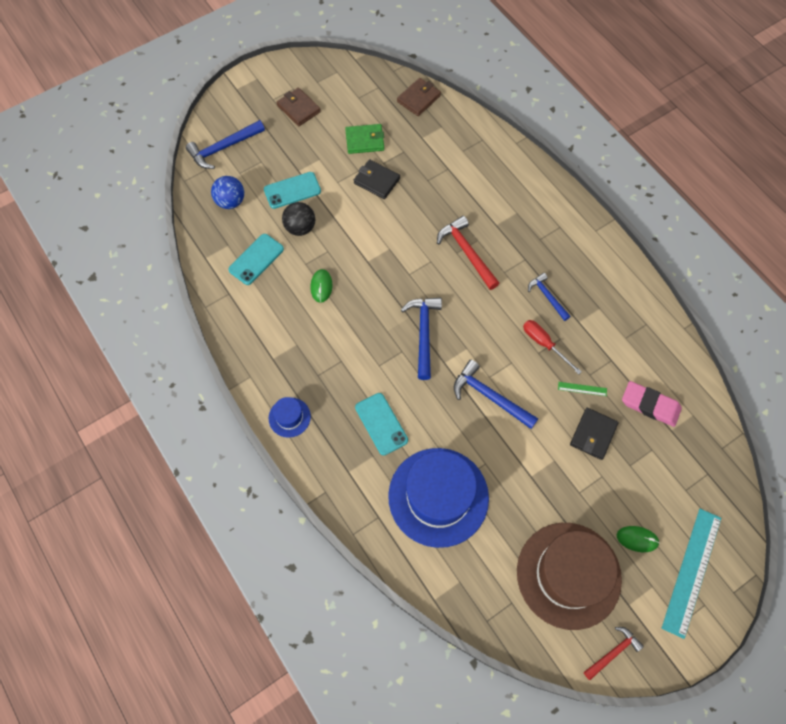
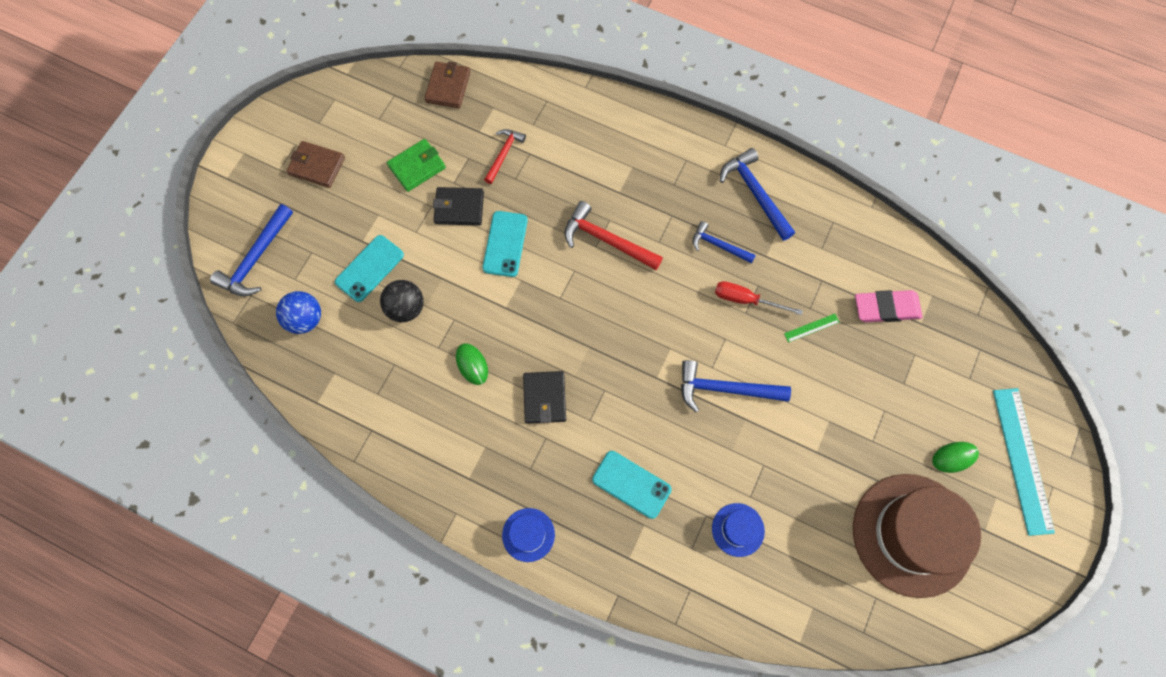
camera: 30 degrees left, 5 degrees up
(256, 259) = (378, 372): turquoise phone -> turquoise phone (505, 244)
(423, 333) = (615, 357): blue hammer -> blue hammer (755, 193)
(438, 497) = (738, 529): blue hat -> blue hat, size x0.44
(593, 434) = (850, 371): black wallet -> black wallet (544, 398)
(613, 652) = (999, 588): red hammer -> red hammer (504, 154)

